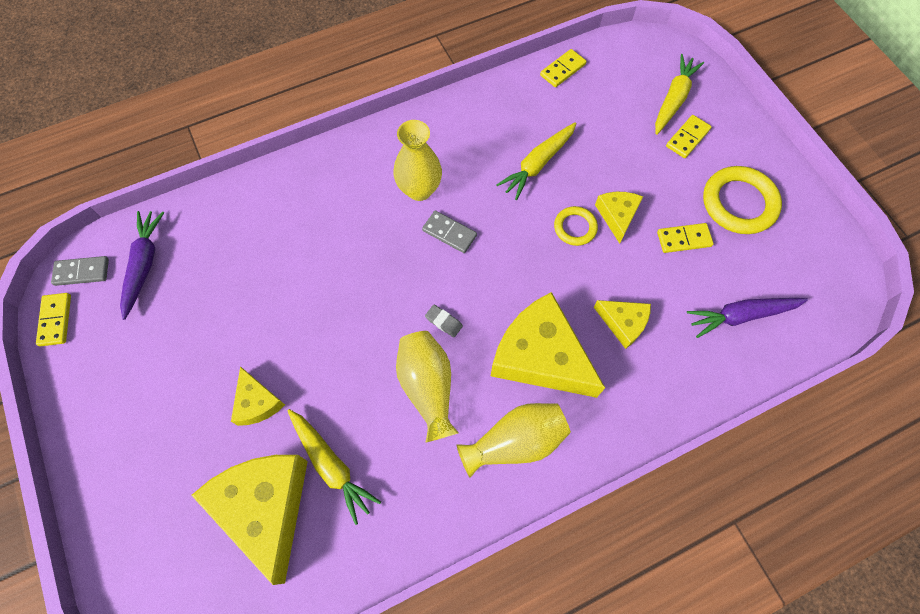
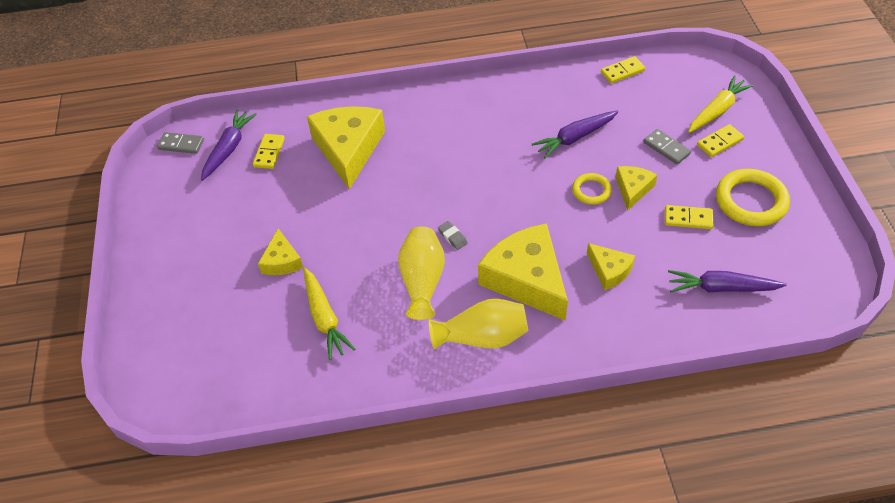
camera: 20 degrees right, 15 degrees down
(56, 320) = (151, 173): yellow domino -> yellow domino (269, 153)
(265, 508) = (262, 335): yellow cheese -> yellow cheese (348, 149)
(419, 189) = (466, 138): yellow vase -> none
(449, 233) = (480, 174): grey domino -> grey domino (666, 148)
(537, 164) = (575, 138): yellow carrot -> purple carrot

